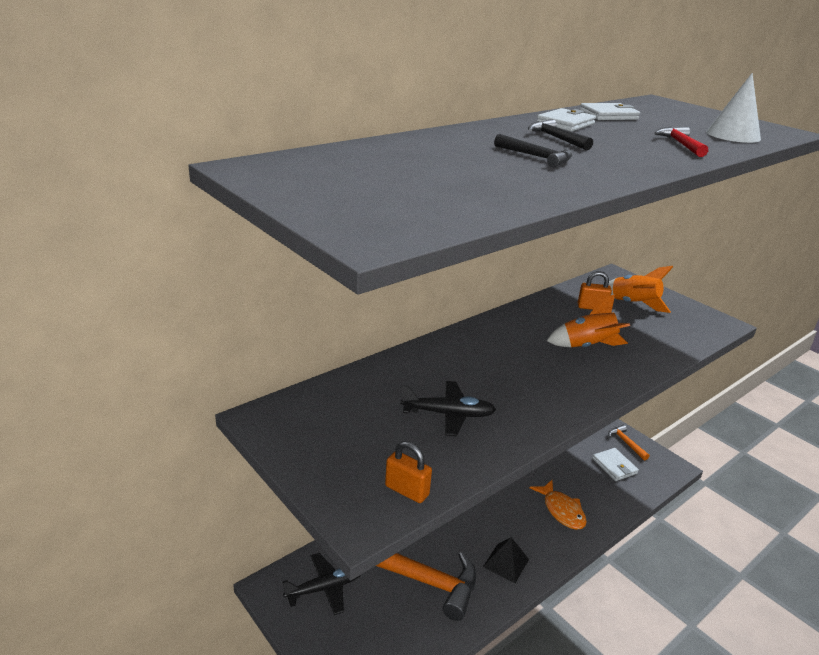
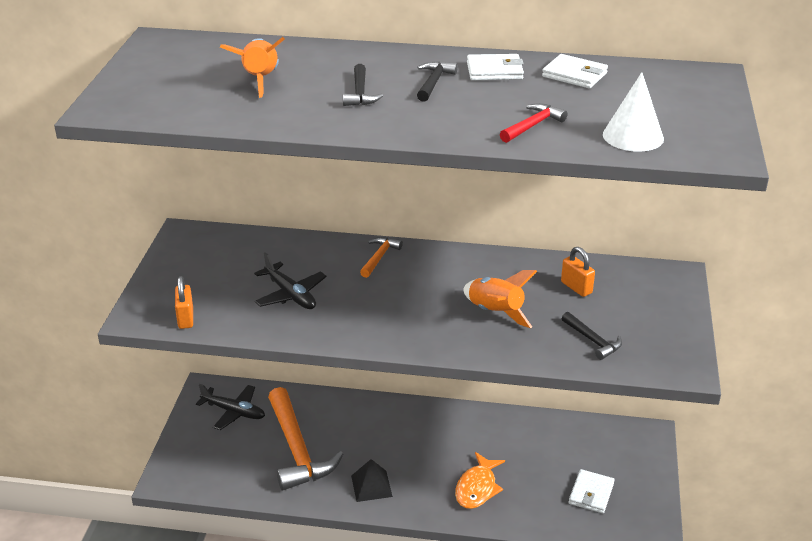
camera: 50 degrees right, 5 degrees up
(626, 443) = (642, 486): orange hammer -> orange hammer (379, 257)
(633, 304) = (628, 306): orange rocket -> orange rocket (260, 80)
(660, 333) = (592, 340): none -> black hammer

